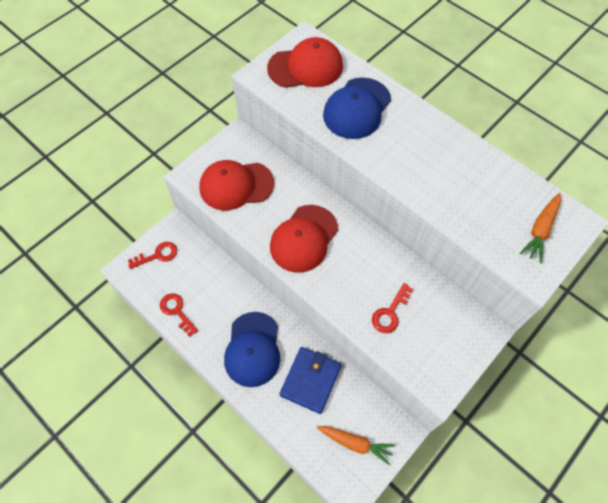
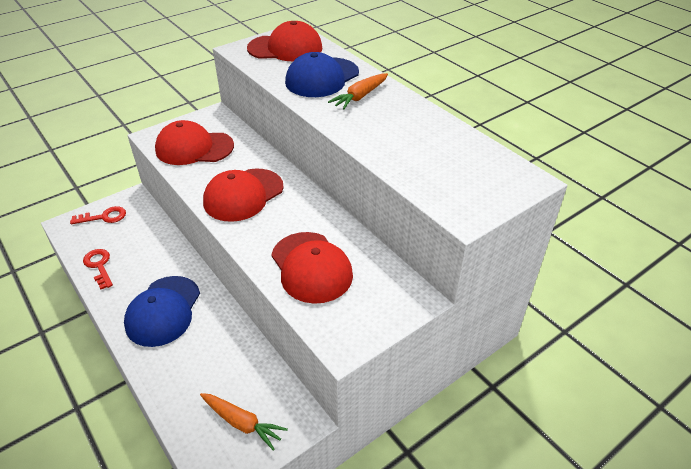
camera: 10 degrees right, 20 degrees down
(310, 380) = (215, 350): blue wallet -> none
(390, 312) = (311, 267): red key -> red cap
(540, 230) = (484, 182): orange carrot -> orange carrot (360, 97)

